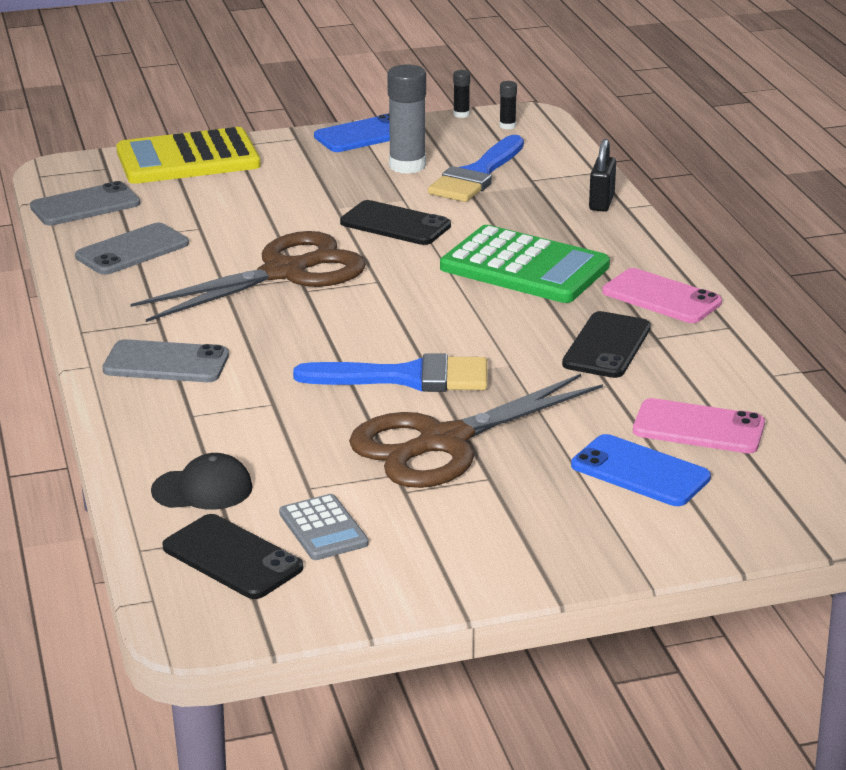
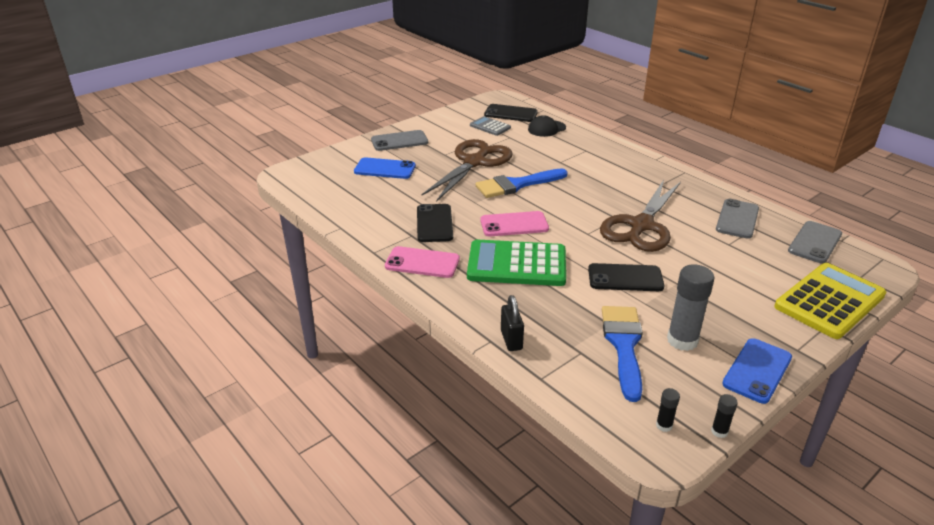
camera: 155 degrees right, 5 degrees up
(166, 363) = (627, 167): grey phone -> grey phone (399, 141)
(698, 428) = (368, 192): pink phone -> pink phone (514, 224)

